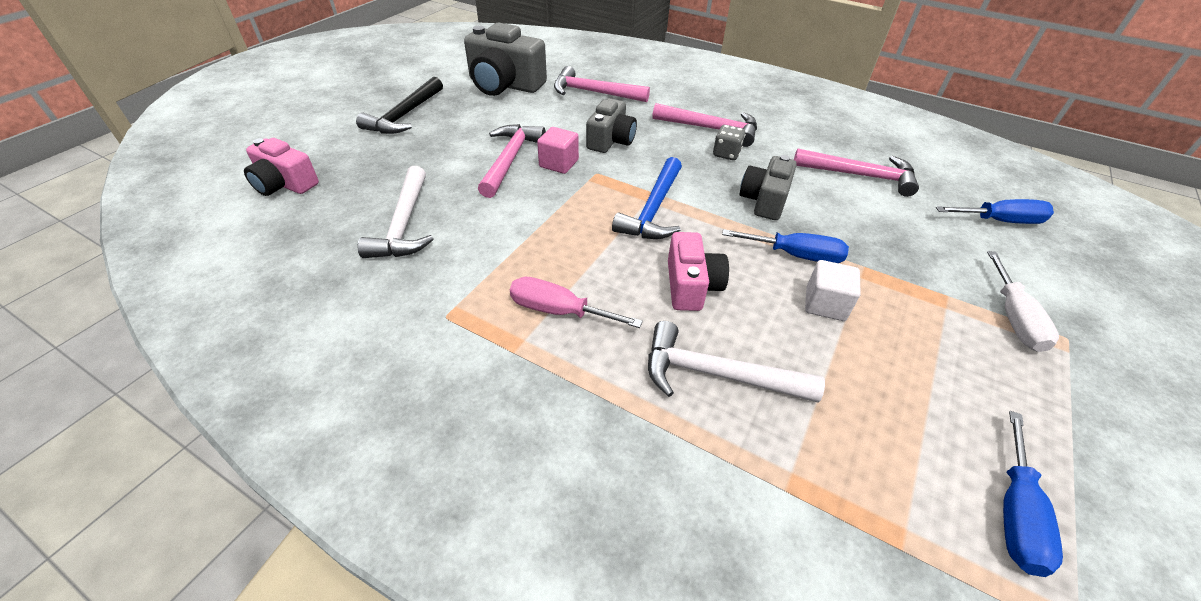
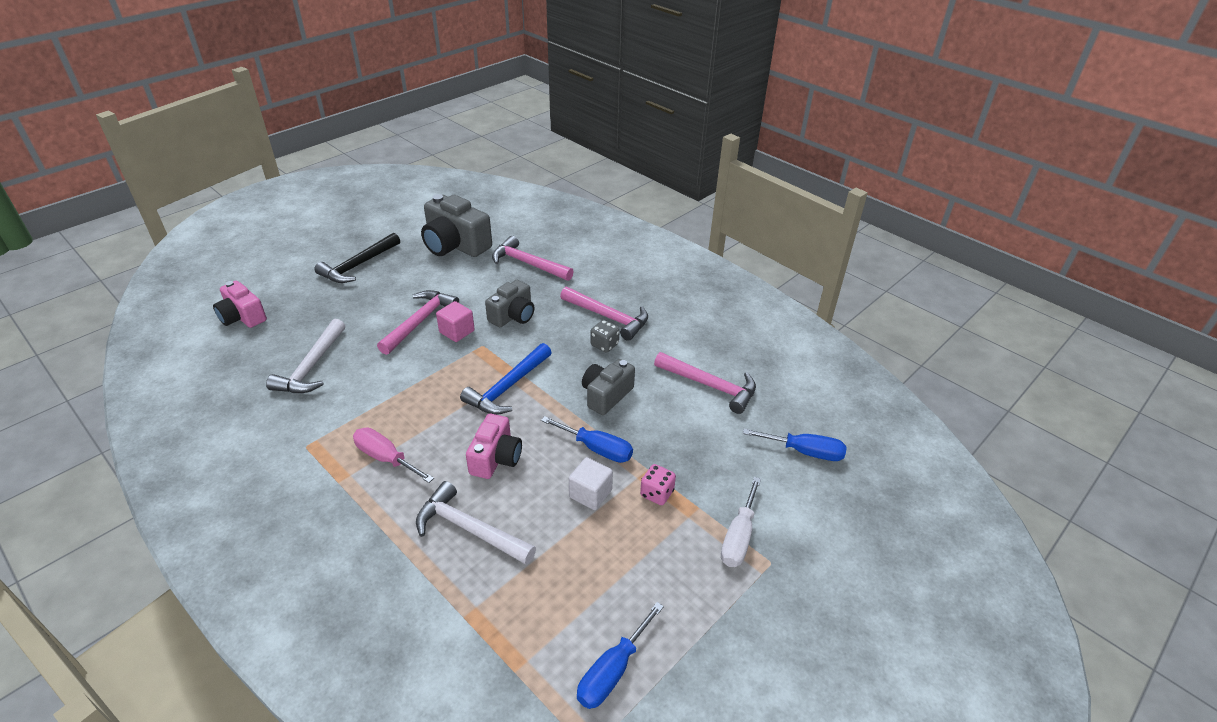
camera: 15 degrees right, 5 degrees down
(894, 290) = (657, 493): none -> pink dice

